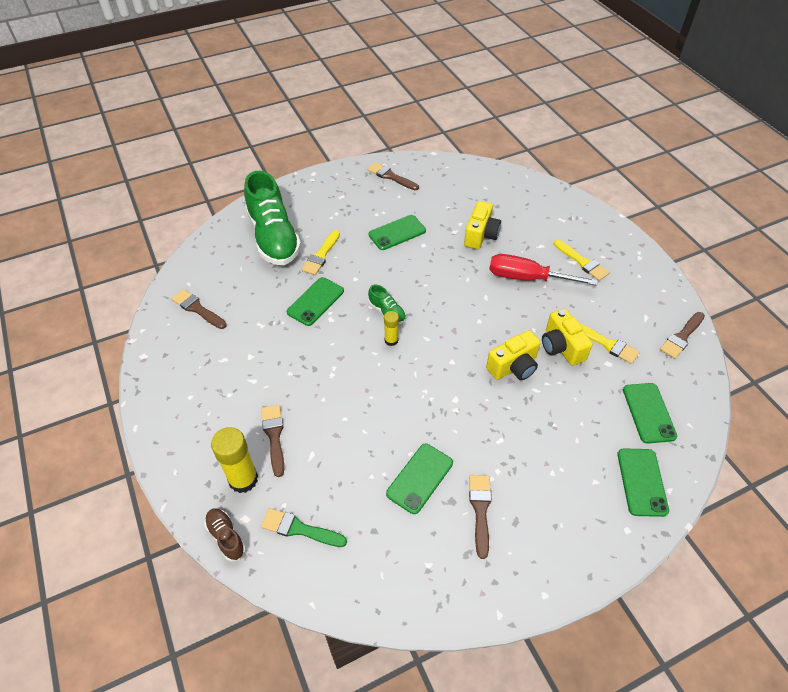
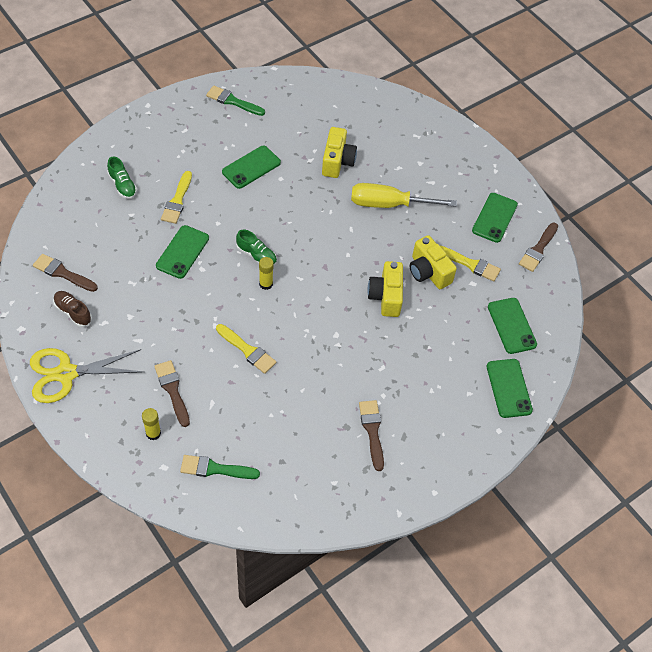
camera: 15 degrees left, 5 degrees up
(172, 405) = (66, 374): none -> yellow scissors
(226, 537) = (150, 485): brown shoe -> brown shoe (73, 312)
(243, 479) = (153, 433): yellow glue stick -> yellow glue stick, size x0.55
(274, 237) = (122, 185): green shoe -> green shoe, size x0.43
(391, 176) = (233, 101): brown brush -> green brush
(419, 478) = (314, 411): green phone -> green phone (494, 218)
(513, 366) = (386, 296): yellow camera -> yellow camera turned 135 degrees clockwise
(527, 278) = (389, 204): red screwdriver -> yellow screwdriver
(582, 262) = (441, 181): yellow brush -> yellow brush (247, 350)

